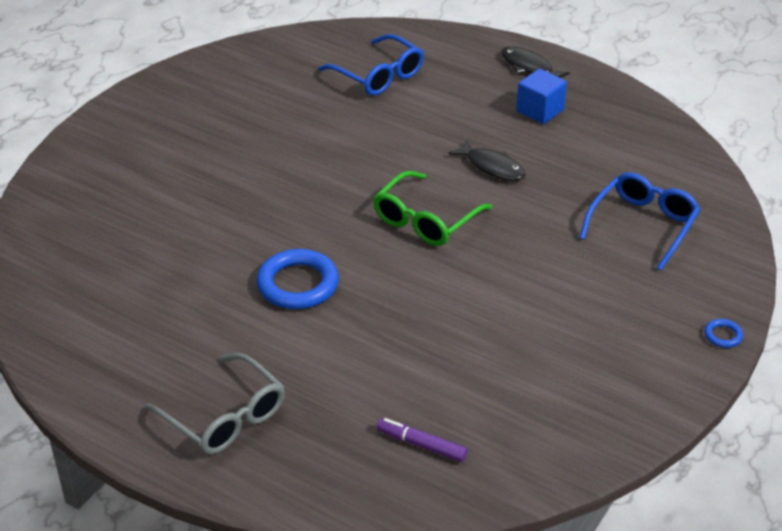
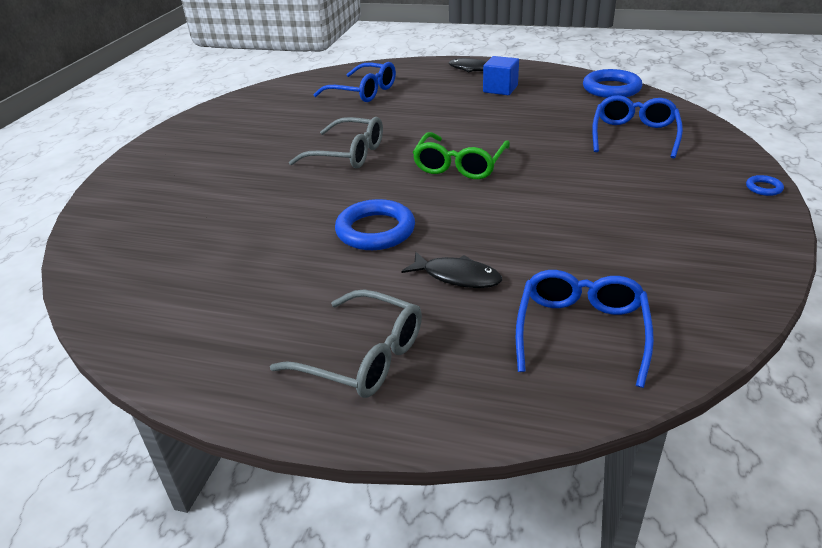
camera: 15 degrees left, 5 degrees down
(316, 173) = (347, 154): none -> grey glasses
(421, 445) = (581, 331): purple marker -> blue glasses
(492, 167) = (489, 124): black fish -> black fish (457, 276)
(672, 143) = (611, 89): none -> blue ring

